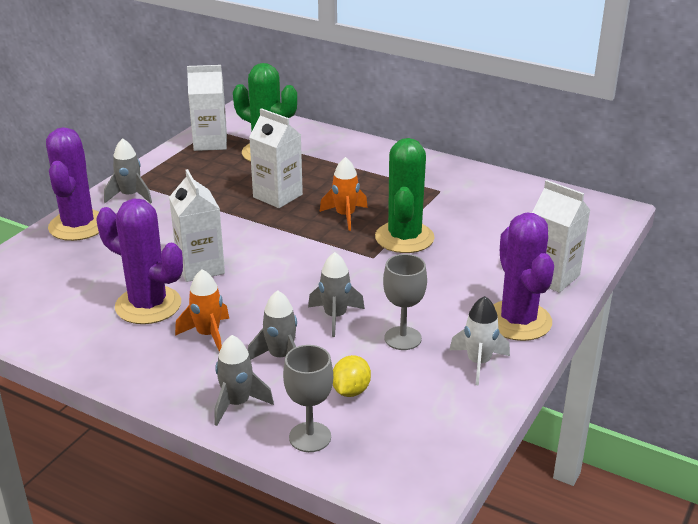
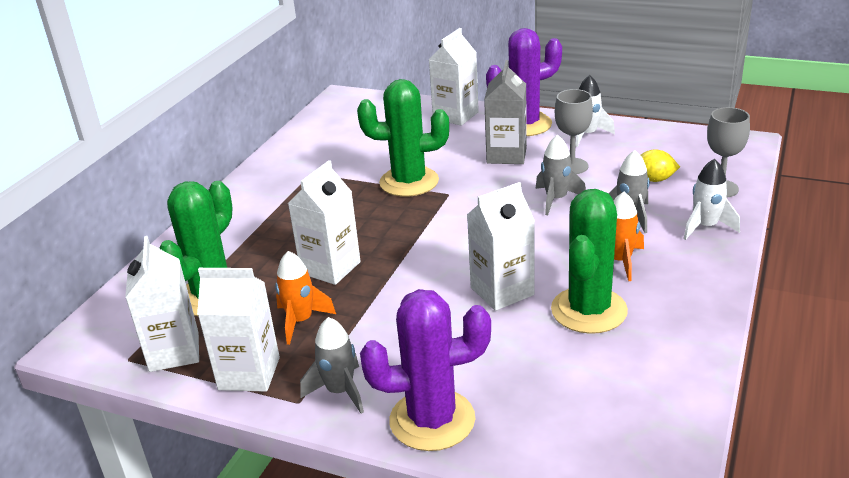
camera: 95 degrees left, 0 degrees up
(148, 305) = (589, 310): purple cactus -> green cactus
(170, 166) = (249, 373): none -> white carton
(237, 403) = (705, 227): grey rocket -> white rocket
(345, 216) = (371, 218): orange rocket -> orange rocket (300, 321)
(443, 299) = (506, 155): none -> grey carton

